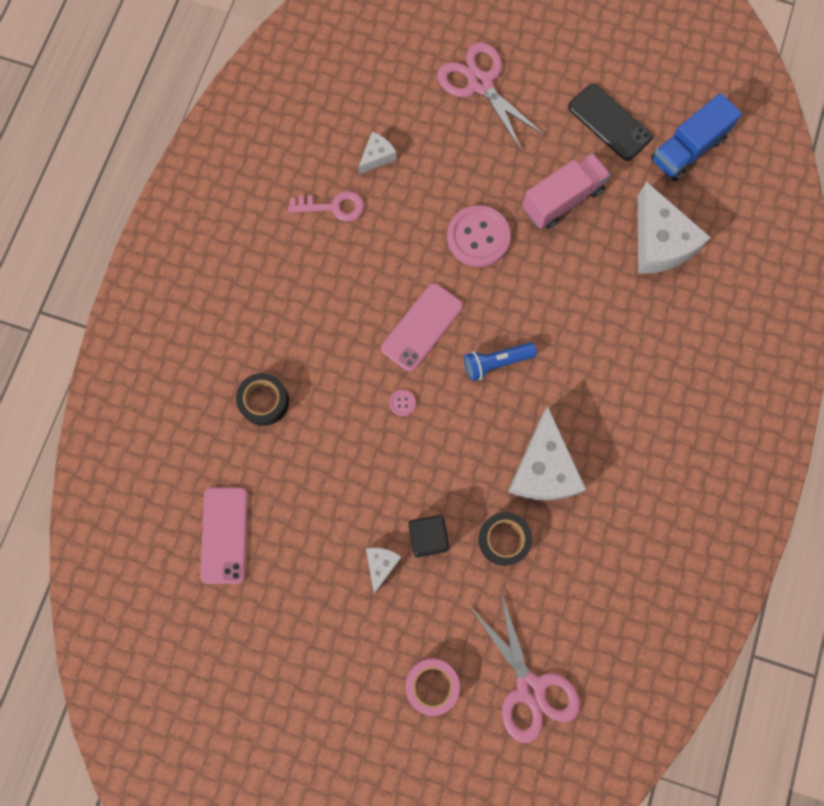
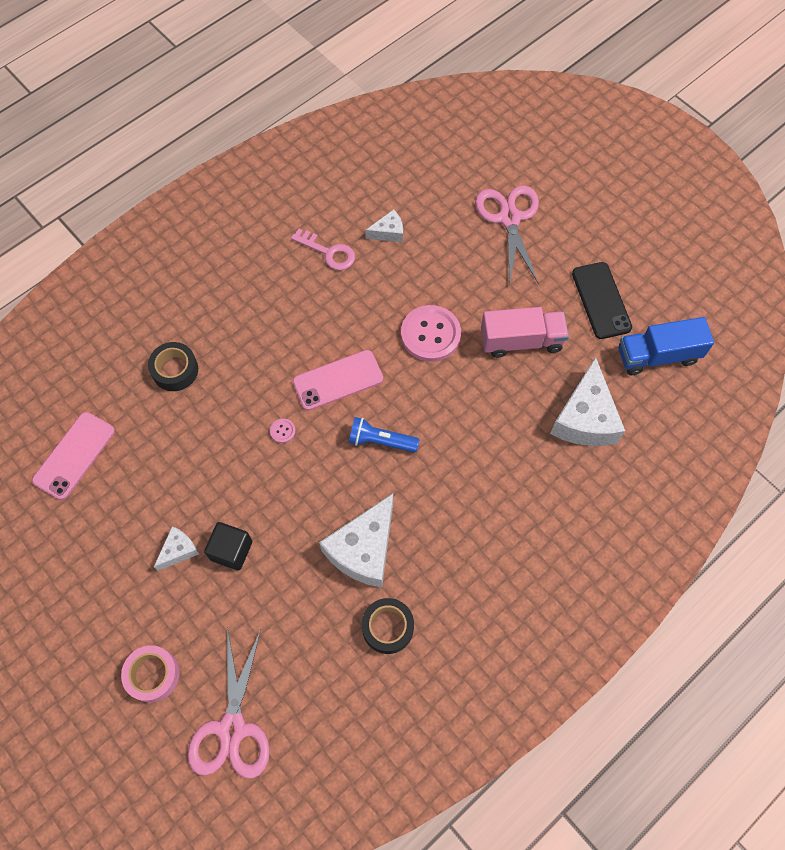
camera: 30 degrees right, 10 degrees down
(504, 539) = (292, 589): black tape -> black tape (387, 627)

